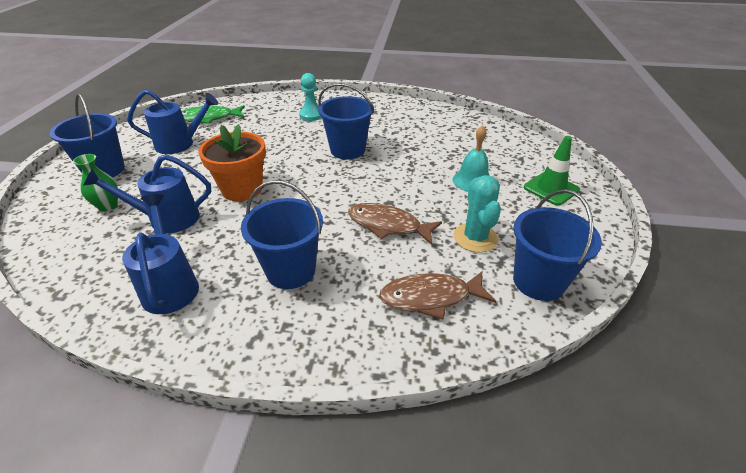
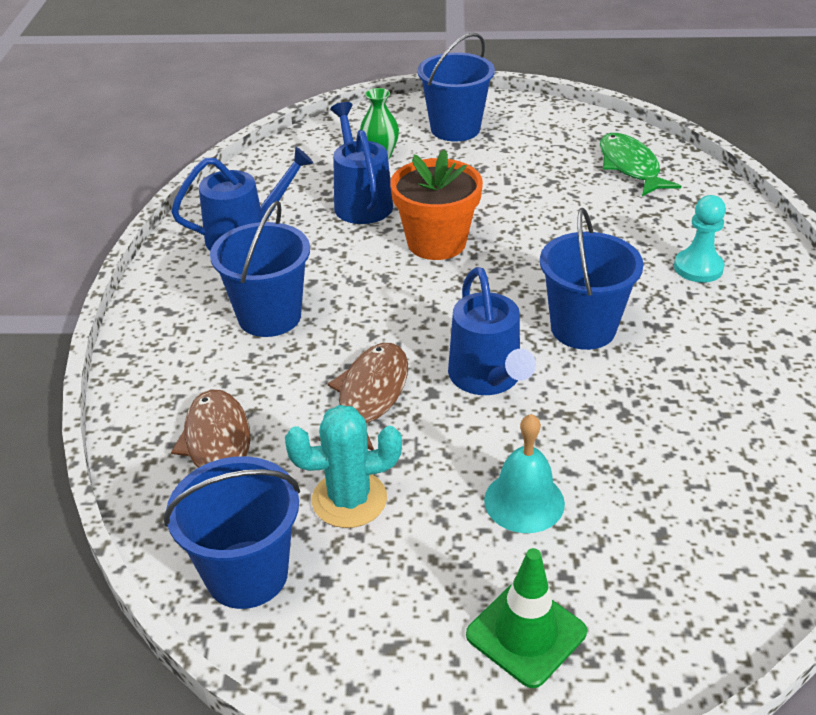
camera: 85 degrees right, 0 degrees up
(180, 144) = (540, 163): blue watering can -> blue watering can (488, 378)

